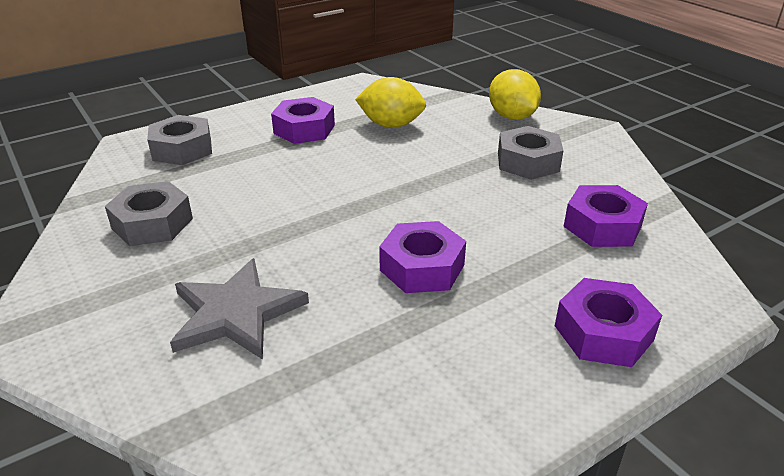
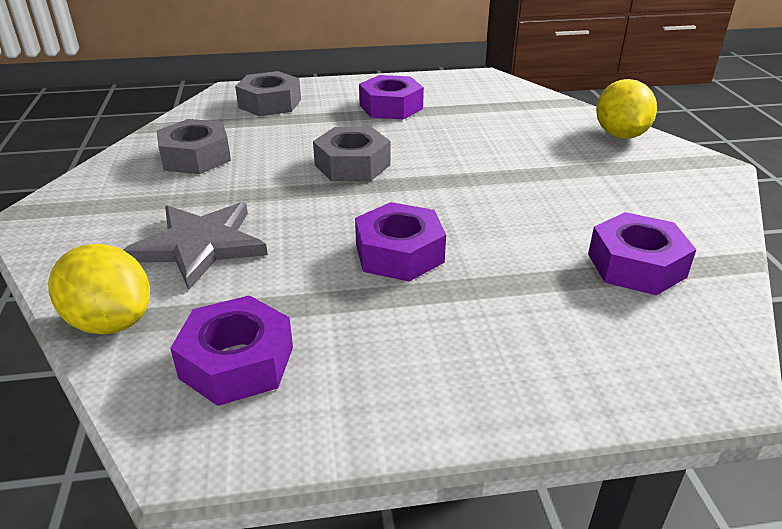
camera: 25 degrees right, 0 degrees up
(391, 125) = (479, 119): yellow lemon -> yellow lemon (111, 322)
(528, 162) = (600, 182): grey nut -> grey nut (352, 165)
(603, 333) = (543, 372): purple nut -> purple nut (237, 362)

